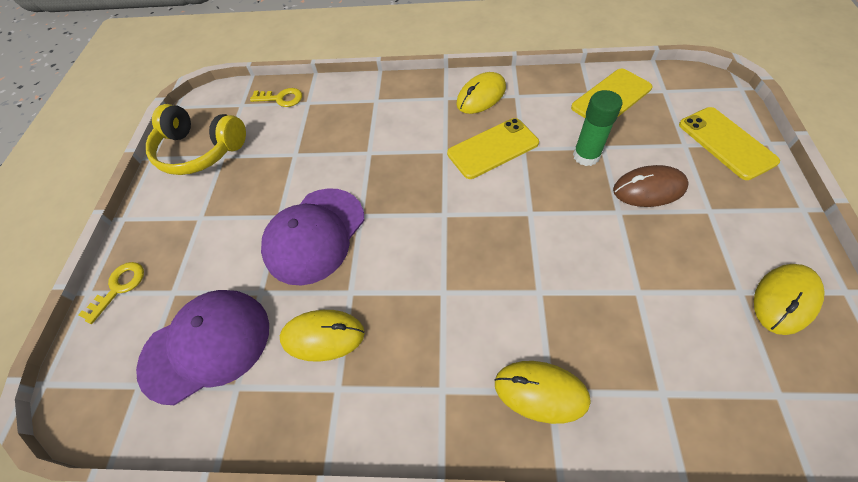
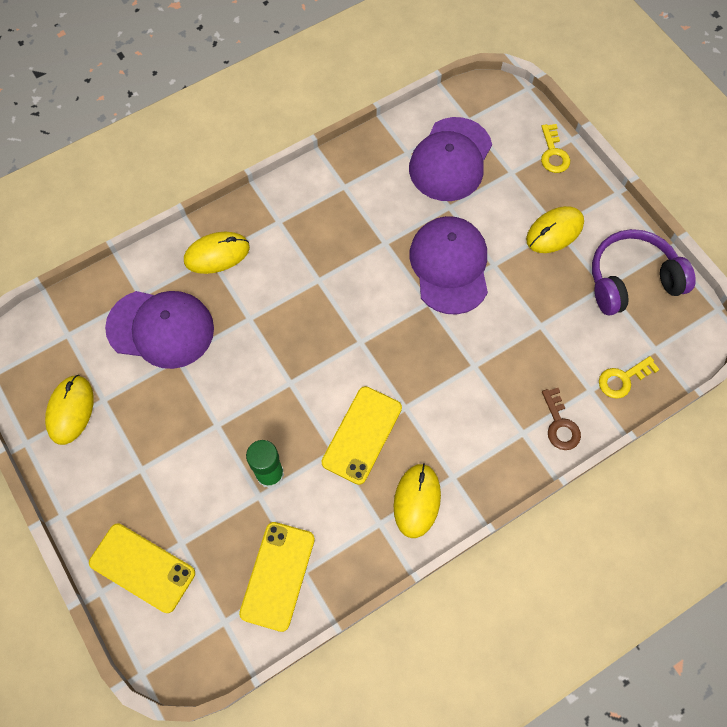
camera: 140 degrees right, 10 degrees up
(200, 150) = (631, 279): yellow headphones -> purple headphones
(323, 336) = (379, 207): yellow mouse -> yellow mouse (554, 231)
(347, 94) = (560, 424): none -> brown key
(648, 335) = (161, 328): none -> purple cap
(649, 189) = (199, 465): brown mouse -> none

